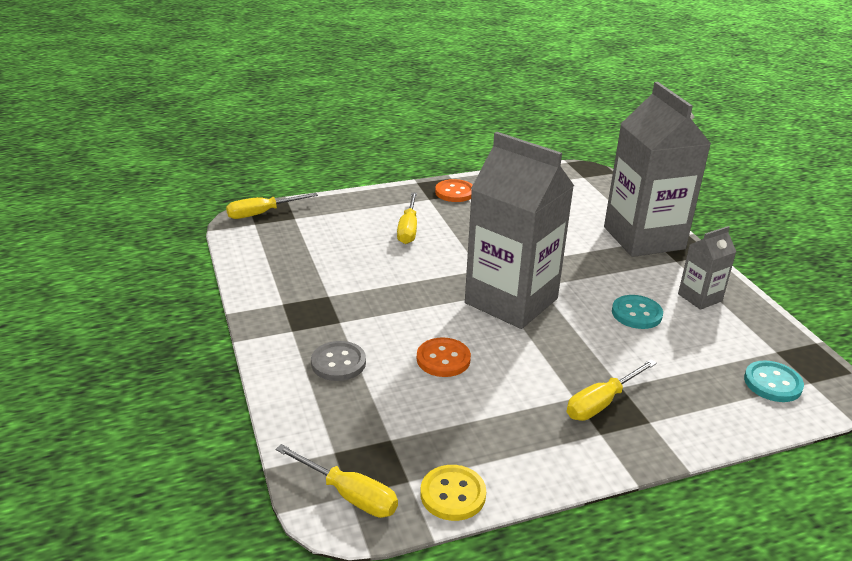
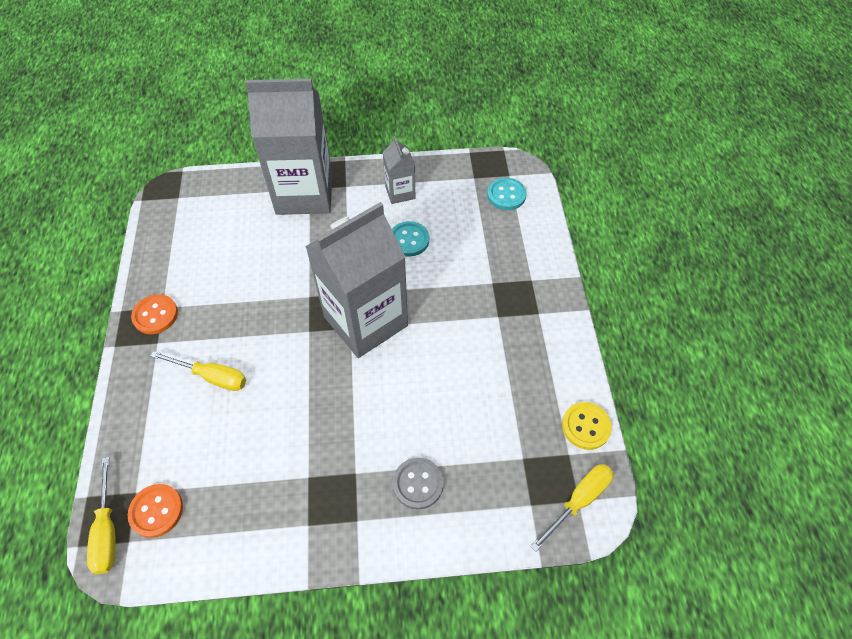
camera: 75 degrees left, 25 degrees up
(443, 359) = (433, 395): orange button -> orange button (156, 511)
(602, 403) = (507, 301): yellow screwdriver -> none

